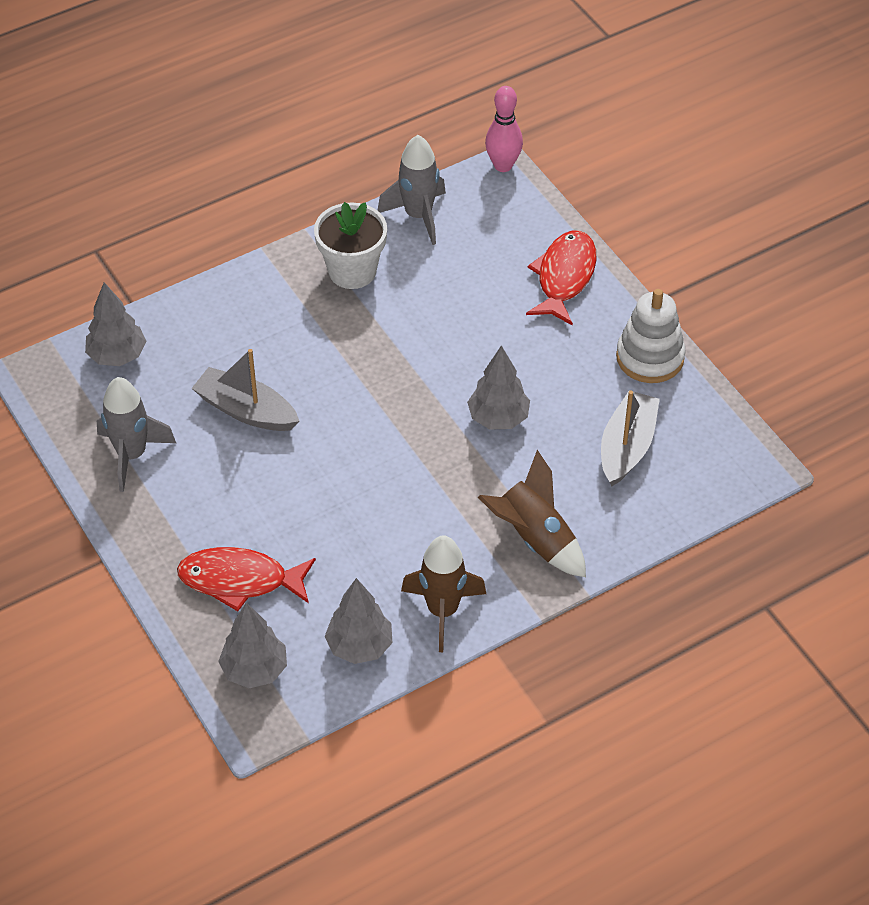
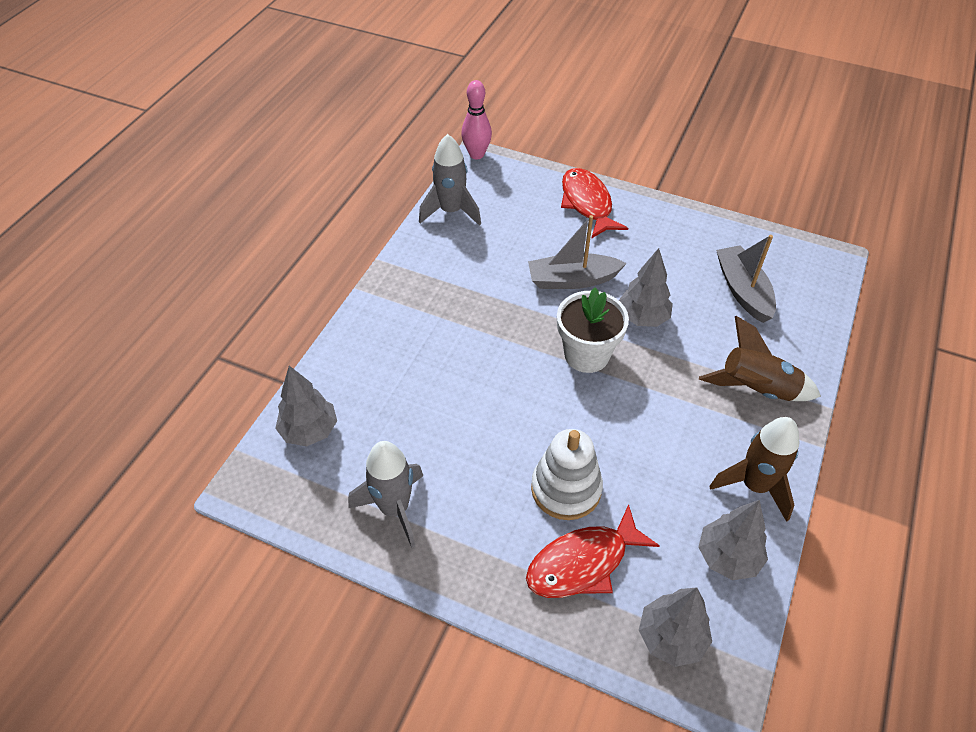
camera: 35 degrees left, 0 degrees up
(246, 410) = (456, 416): grey boat -> grey boat (572, 280)
(352, 271) = (440, 270): white flower pot -> white flower pot (586, 355)
(650, 357) = (693, 226): white stacking toy -> white stacking toy (566, 489)

